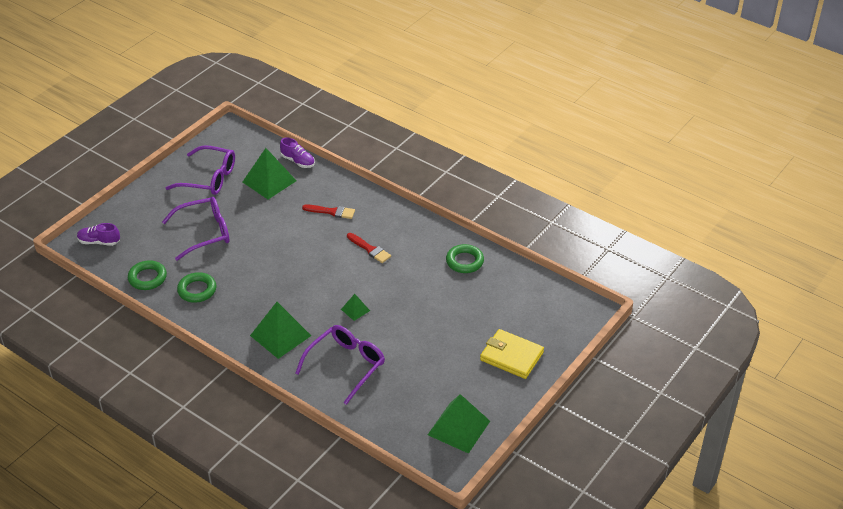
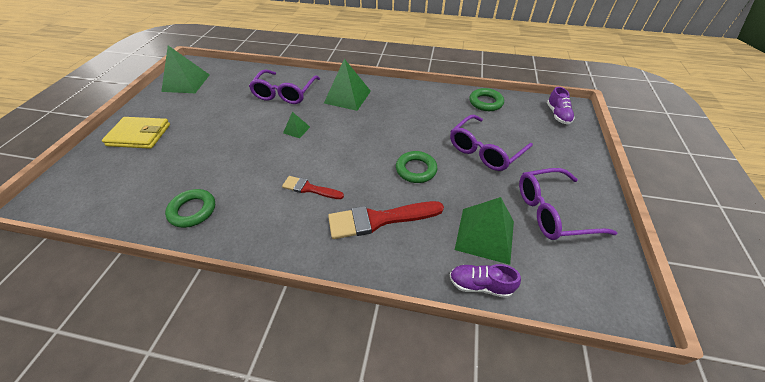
camera: 155 degrees right, 5 degrees up
(99, 242) = (557, 115): purple shoe -> purple shoe turned 105 degrees clockwise
(197, 290) = (439, 106): green ring -> green ring (416, 169)
(331, 212) = (379, 219): red brush -> red brush, size x1.71

